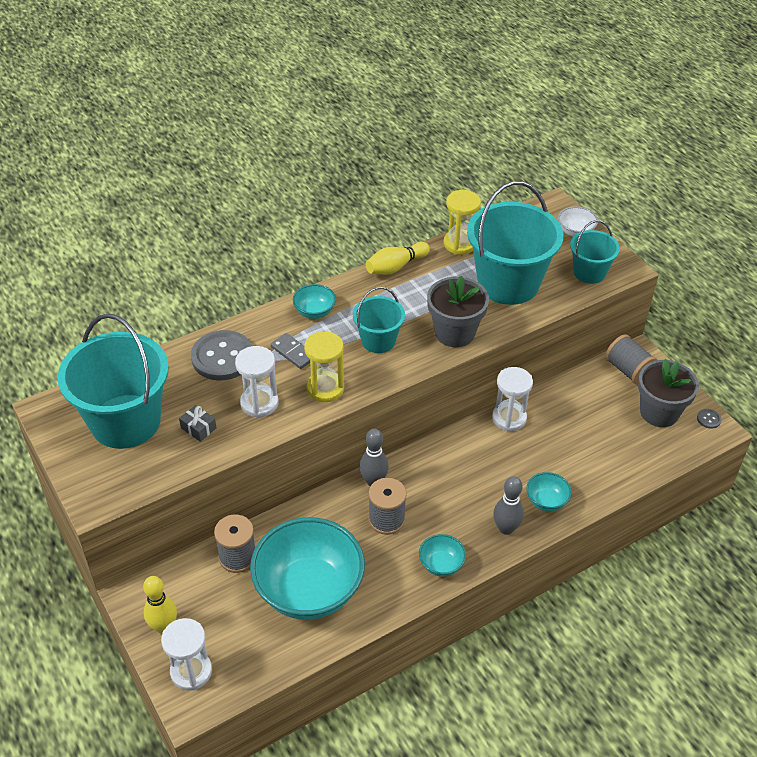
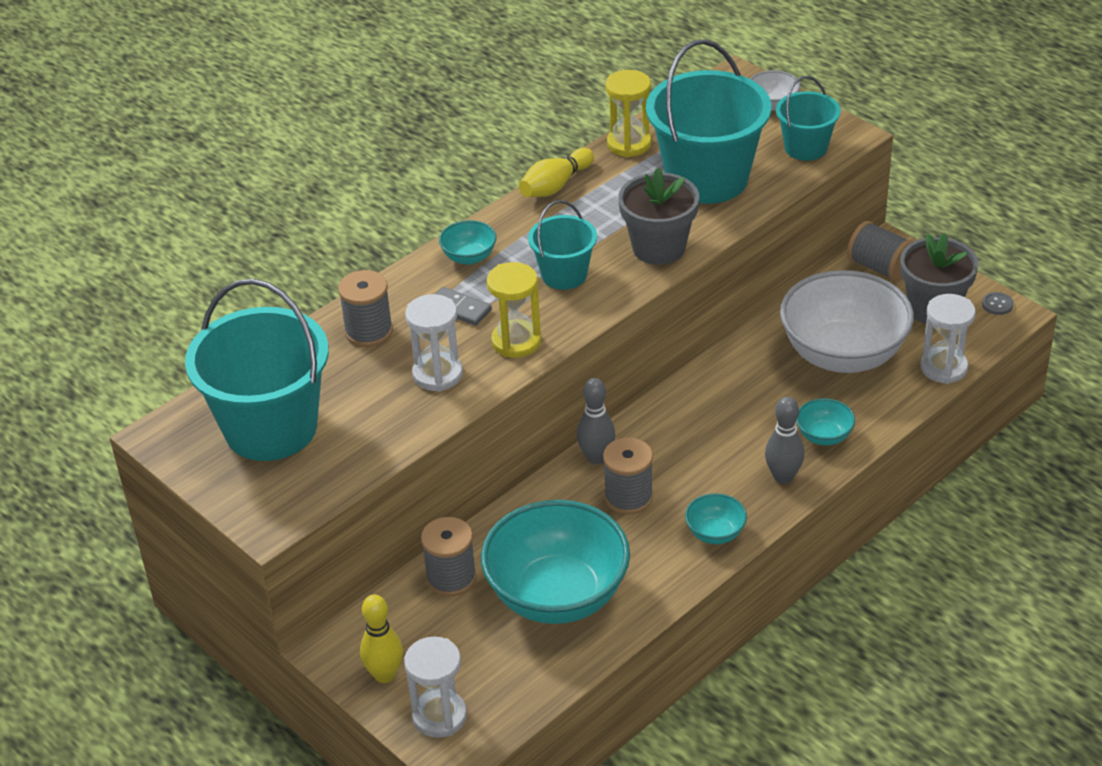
camera: 10 degrees left, 5 degrees down
(198, 428) = (369, 417): grey gift -> none
(222, 357) = (368, 331): grey button -> grey spool
(509, 418) = (746, 351): white hourglass -> white hourglass (943, 368)
(580, 436) = (843, 354): none -> white bowl

